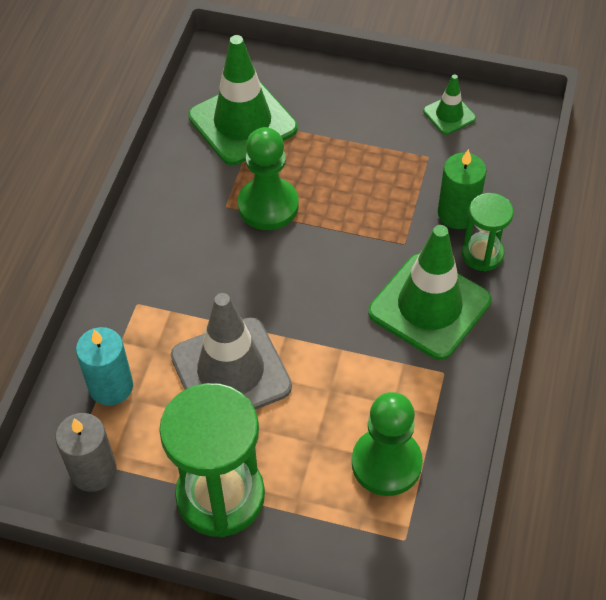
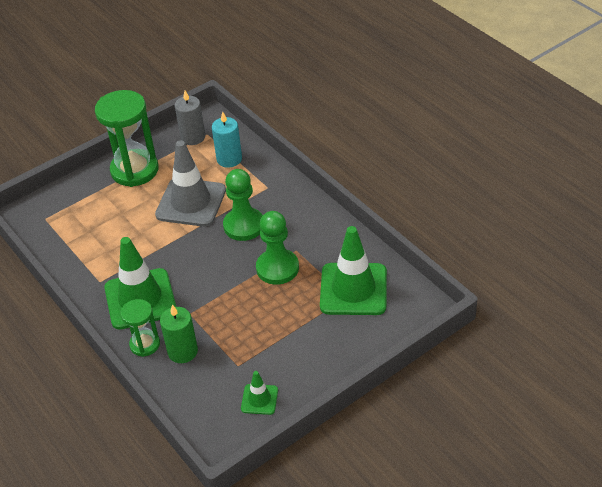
camera: 130 degrees right, 10 degrees down
(386, 463) = (83, 232): green pawn -> green pawn (244, 226)

